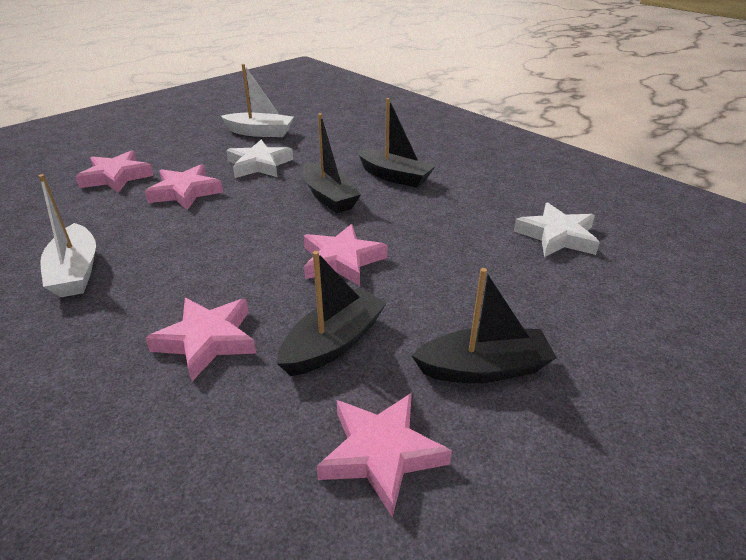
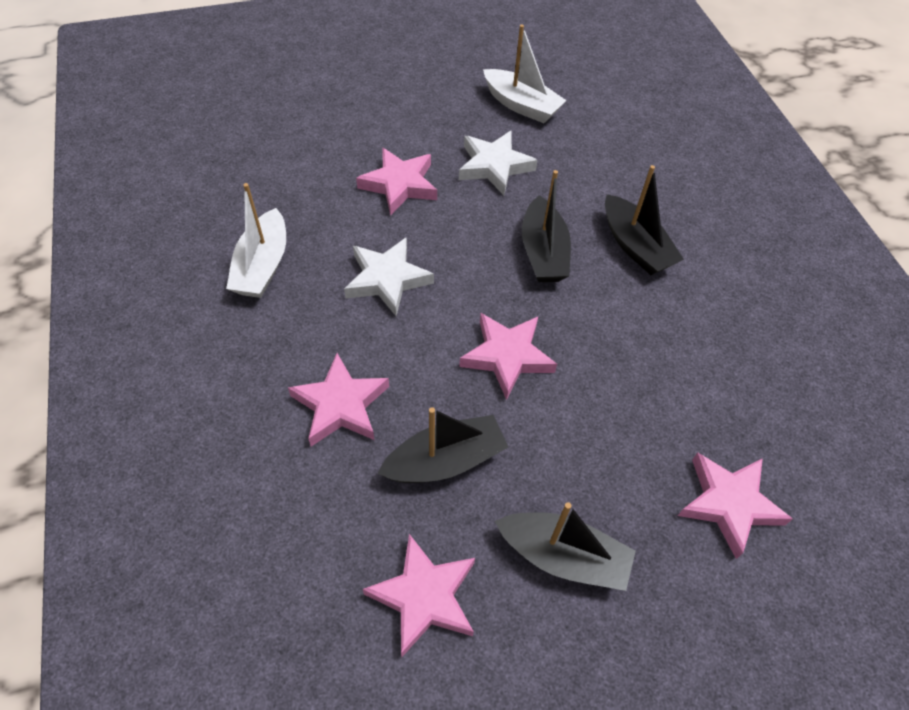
camera: 25 degrees right, 20 degrees up
(116, 177) = (342, 132): pink star -> pink star (729, 504)
(557, 236) = (763, 422): white star -> white star (387, 279)

